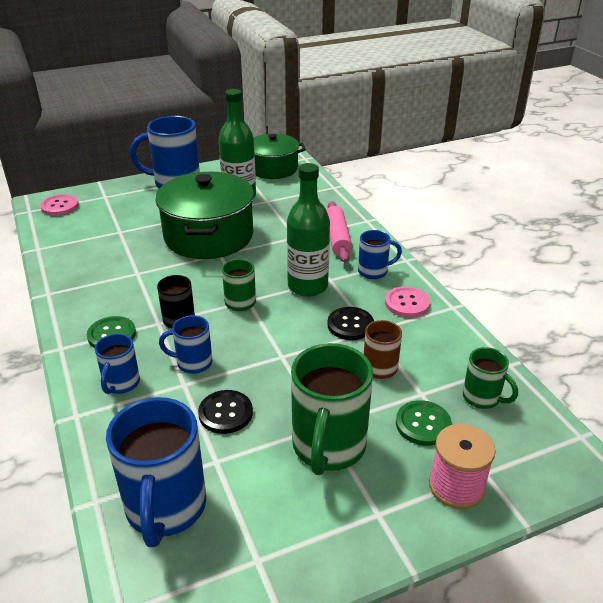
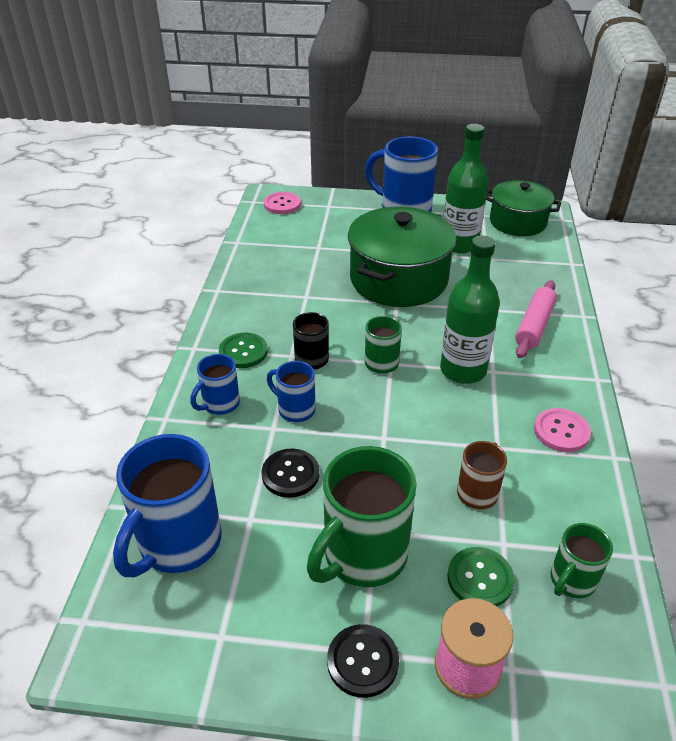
camera: 30 degrees right, 5 degrees up
(350, 325) = (479, 432): black button -> black button (362, 661)
(374, 271) = (549, 380): blue mug -> none
(482, 398) = (571, 580): green mug -> green mug turned 60 degrees clockwise

